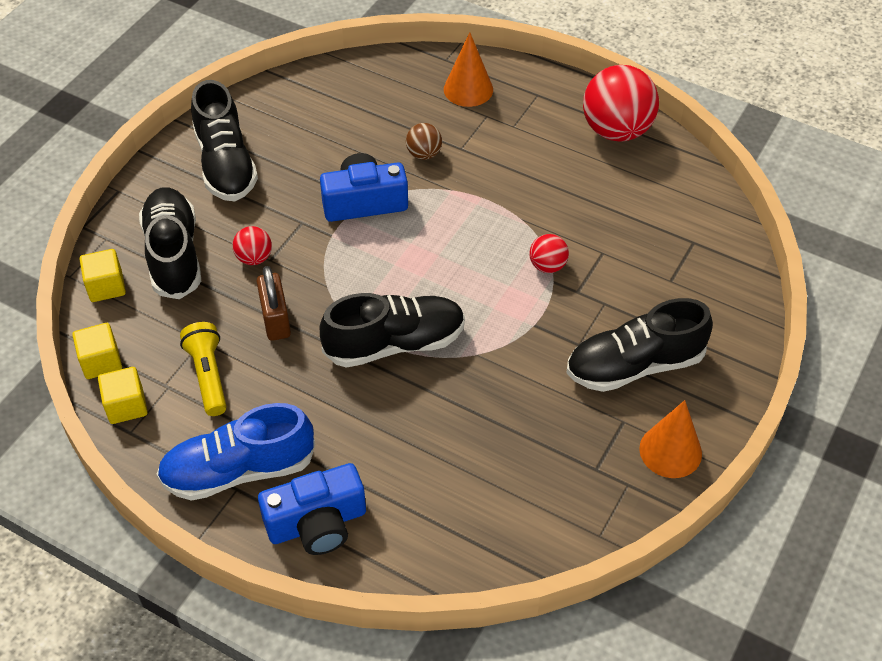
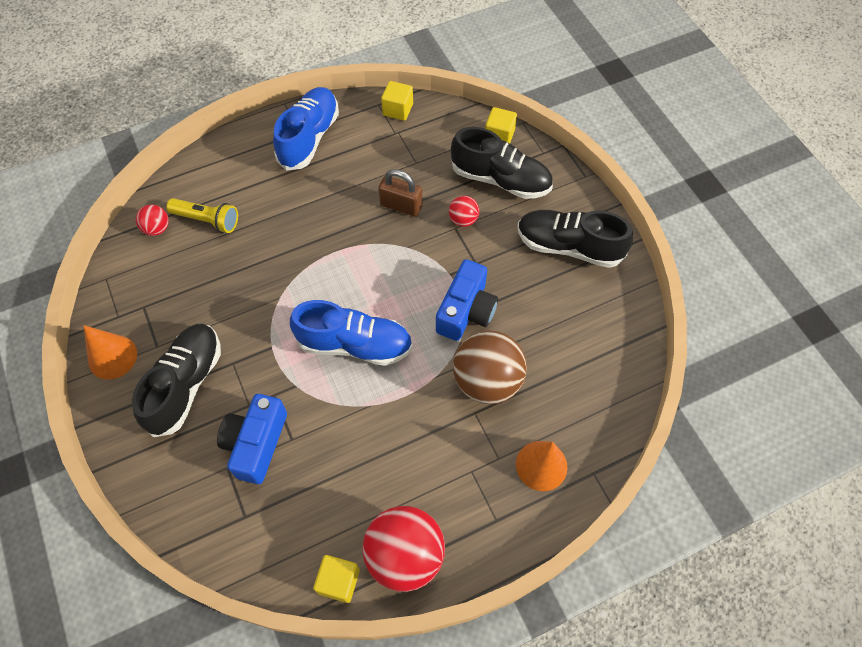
camera: 125 degrees right, 10 degrees up
(101, 361) = (440, 111): yellow cube -> yellow cube (338, 581)
(208, 376) = (387, 153): yellow flashlight -> yellow flashlight (207, 220)
(317, 523) = (244, 155): blue camera -> blue camera (256, 443)
(394, 343) = (327, 257): black shoe -> none
(424, 154) = (487, 381): brown ball -> brown ball, size x2.08
(472, 262) = (354, 344): none -> blue shoe
(547, 266) = (311, 391): red ball -> red ball (157, 229)

